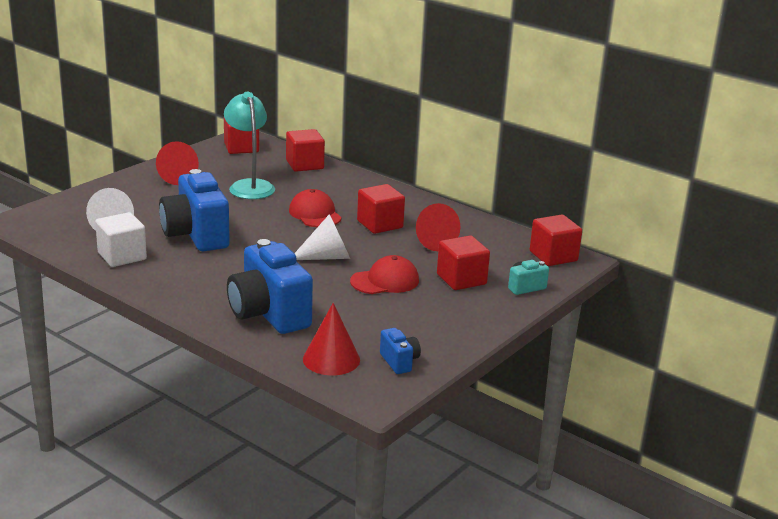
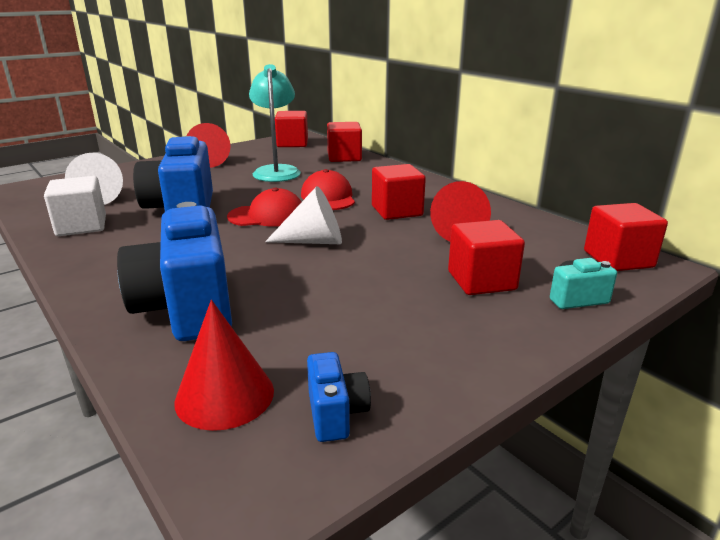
camera: 15 degrees right, 0 degrees up
(385, 281) = (373, 275): red cap -> red cap (267, 216)

